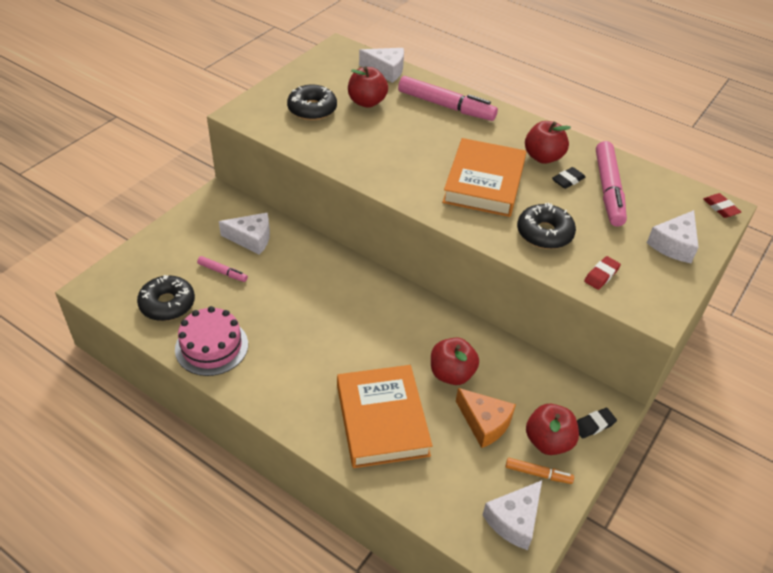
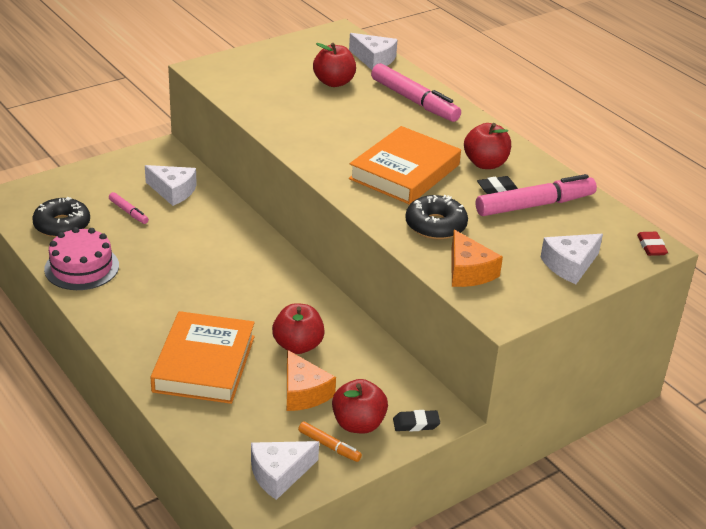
camera: 20 degrees right, 10 degrees down
(312, 109) = (274, 78): black donut -> none
(601, 275) = (468, 271): red eraser -> orange cheese
(608, 190) = (535, 205): pink marker -> pink marker turned 135 degrees counterclockwise

